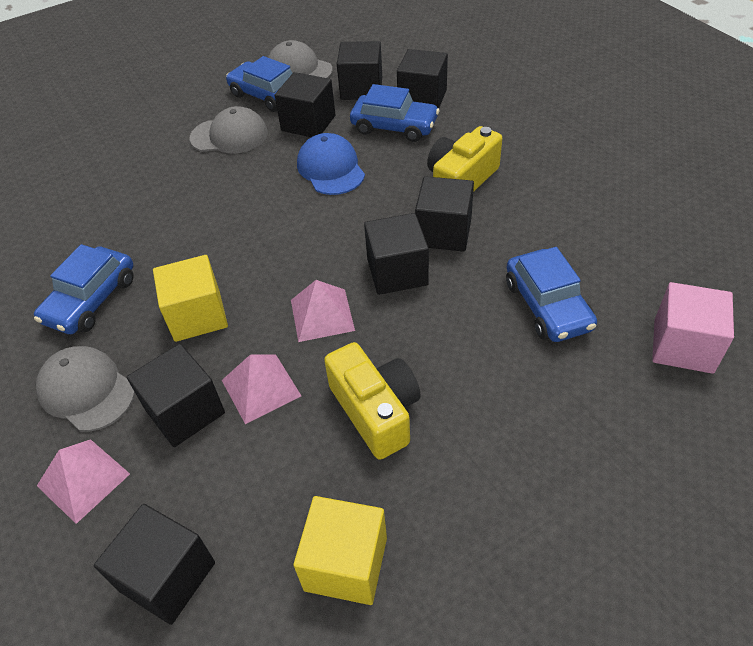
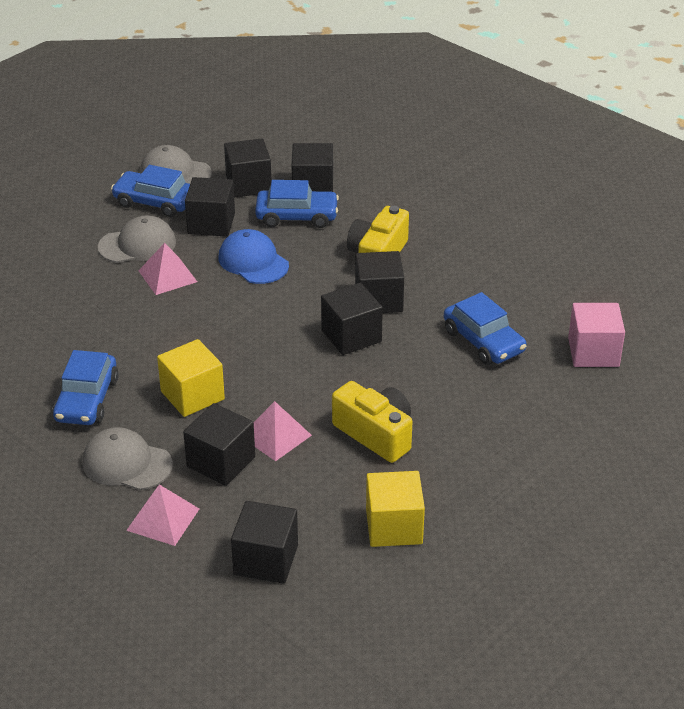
camera: 20 degrees left, 10 degrees down
(322, 315) = (301, 377): pink pyramid -> pink pyramid (167, 276)

